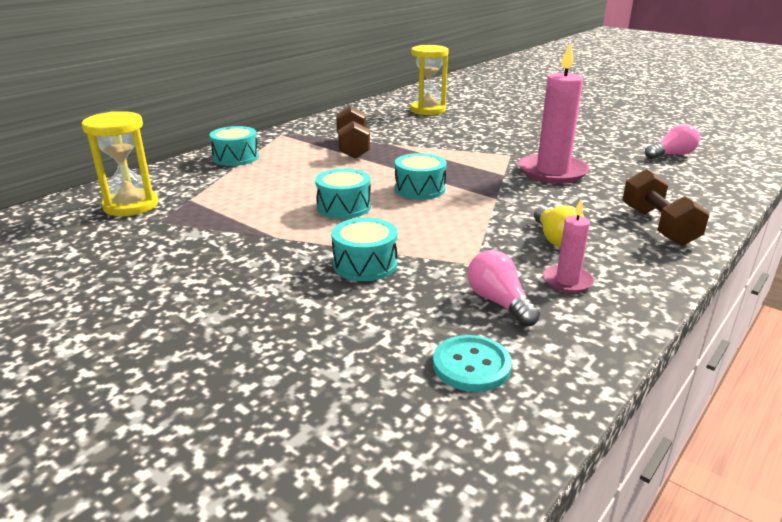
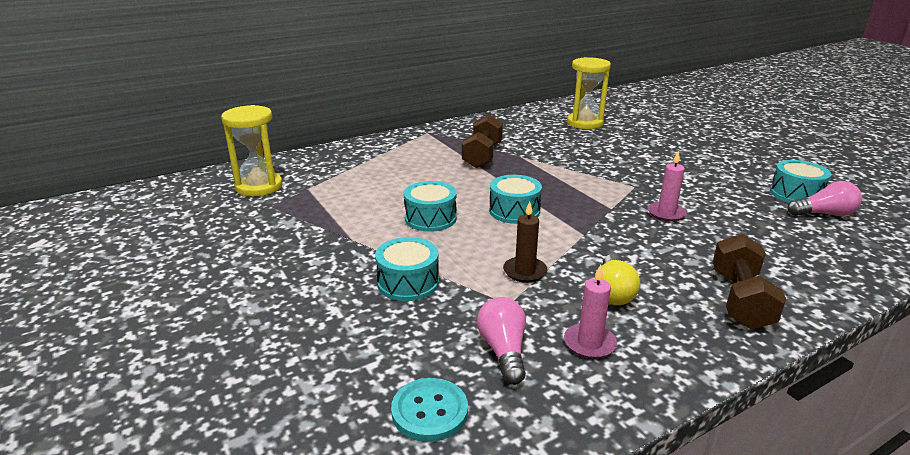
camera: 20 degrees right, 0 degrees up
(236, 158) = (372, 152): turquoise drum -> turquoise drum (796, 194)
(468, 236) = (524, 271): none -> brown candle
(552, 172) = (666, 213): pink candle -> pink candle, size x0.51

